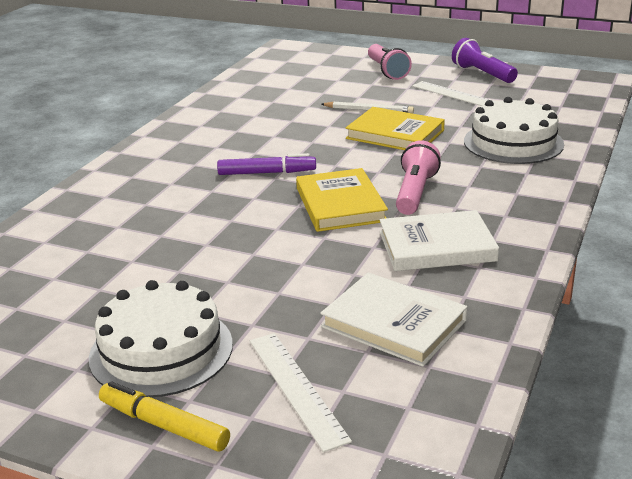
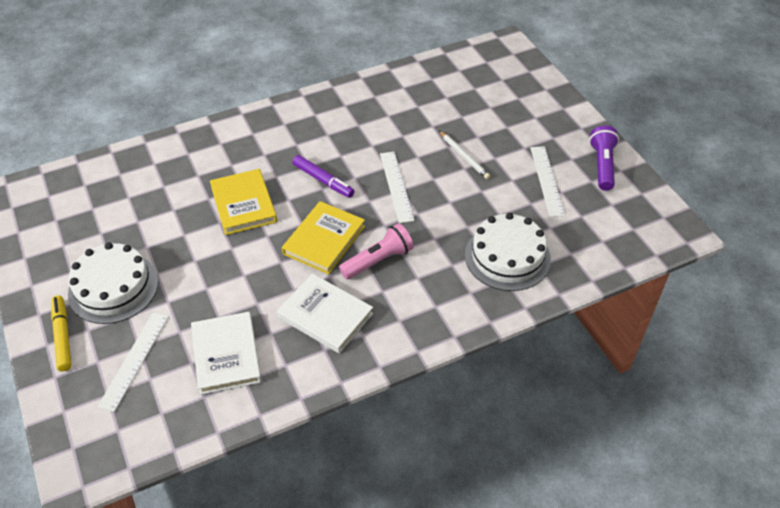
camera: 40 degrees right, 20 degrees up
(343, 147) = (396, 186): none -> white ruler
(387, 71) = (538, 118): pink flashlight -> none
(395, 134) = (445, 194): yellow book -> yellow book (243, 204)

